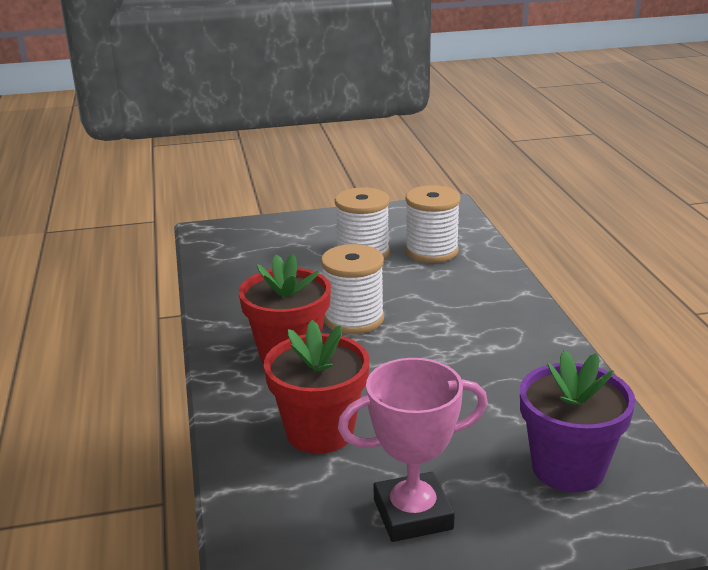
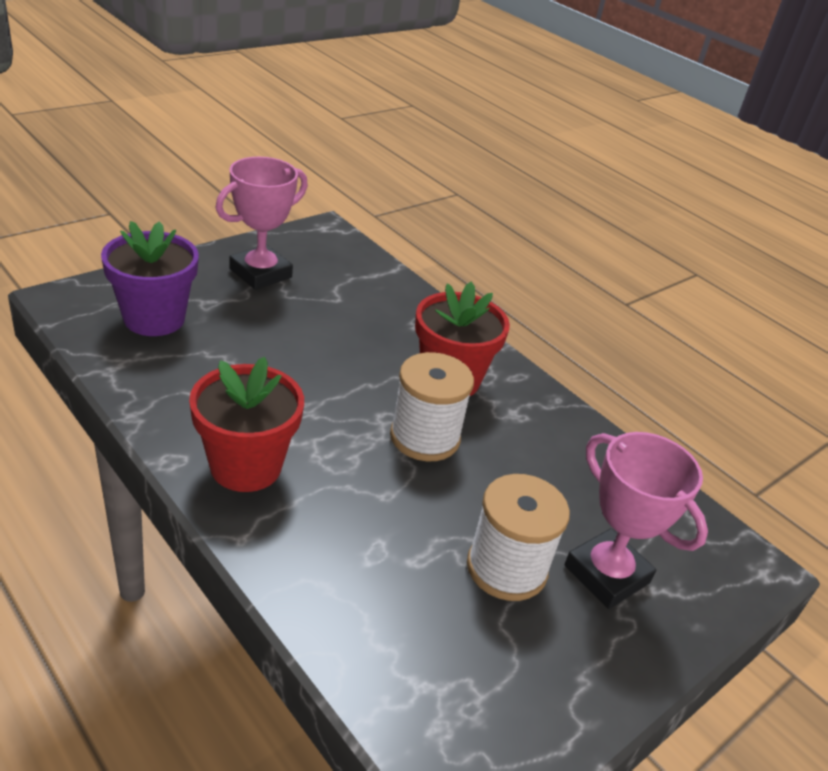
camera: 145 degrees right, 10 degrees up
(304, 242) = (607, 574): none -> pink trophy
(320, 432) = (362, 314): red flower pot -> red flower pot (246, 466)
(431, 251) = (415, 603): white spool -> none

